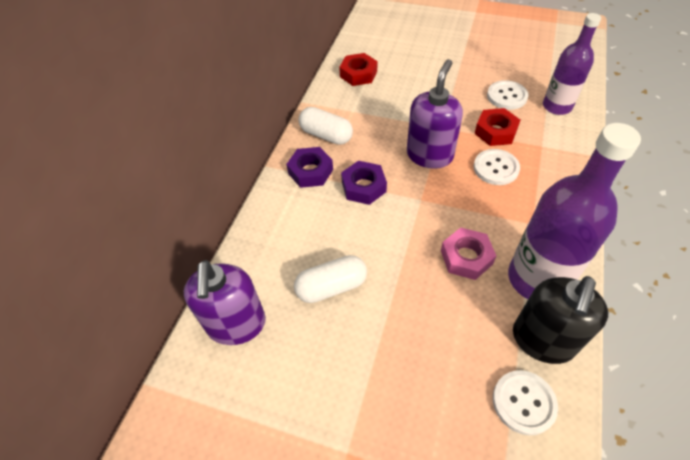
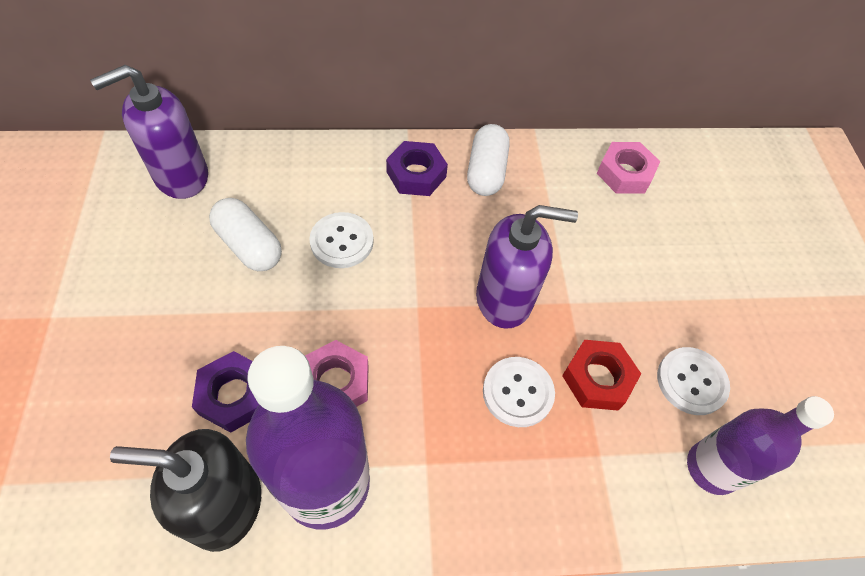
camera: 60 degrees right, 5 degrees up
(358, 74) = (625, 173): red nut -> pink nut
(363, 187) = (413, 236): purple nut -> purple nut (234, 395)
(523, 402) = (130, 492): white button -> white button (342, 241)

